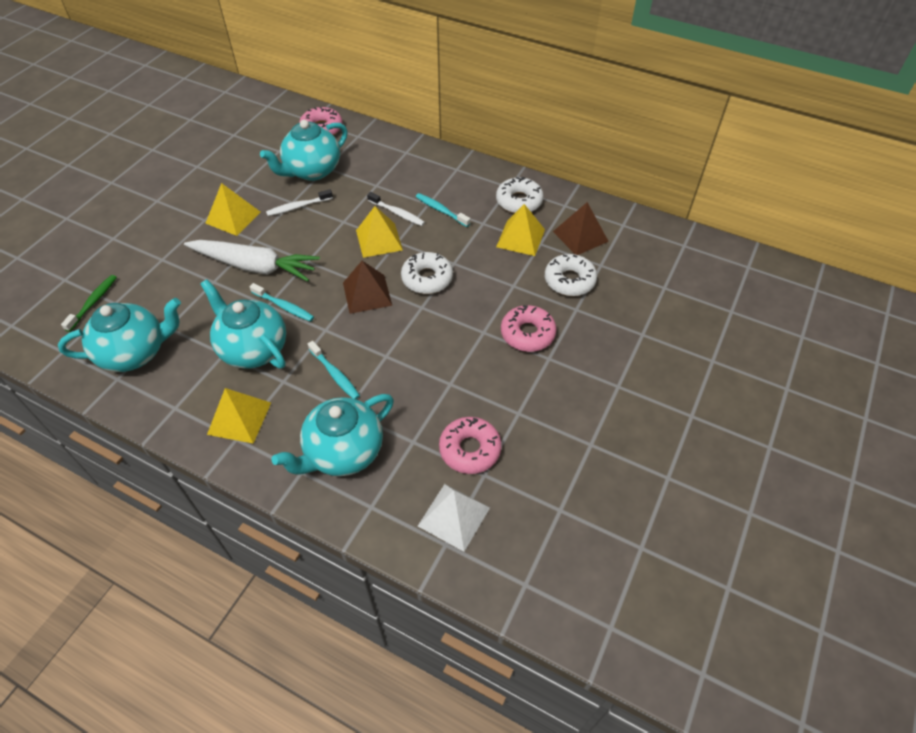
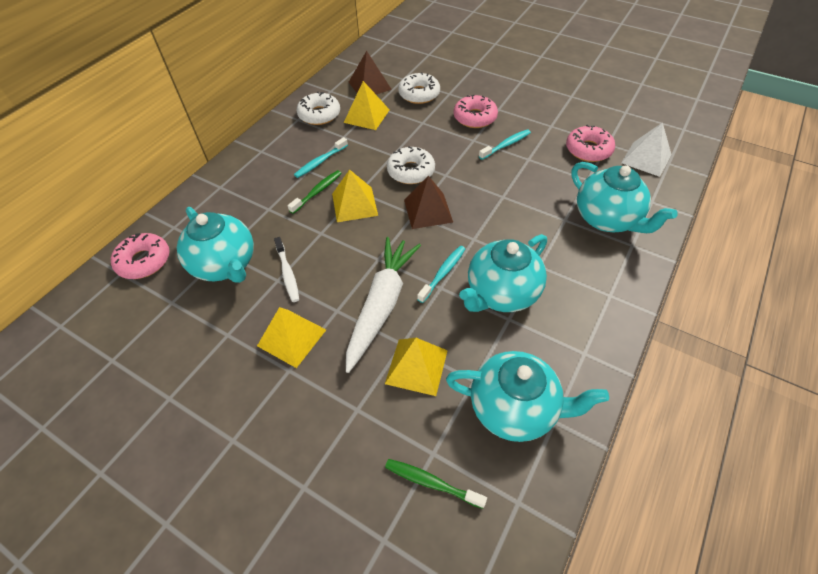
camera: 85 degrees left, 0 degrees up
(135, 353) = (514, 408): turquoise teapot -> turquoise teapot turned 120 degrees clockwise
(239, 418) = (587, 295): yellow pyramid -> yellow pyramid (416, 366)
(335, 374) = (527, 228): turquoise toothbrush -> turquoise toothbrush (506, 145)
(397, 213) = (317, 191): white toothbrush -> green toothbrush

